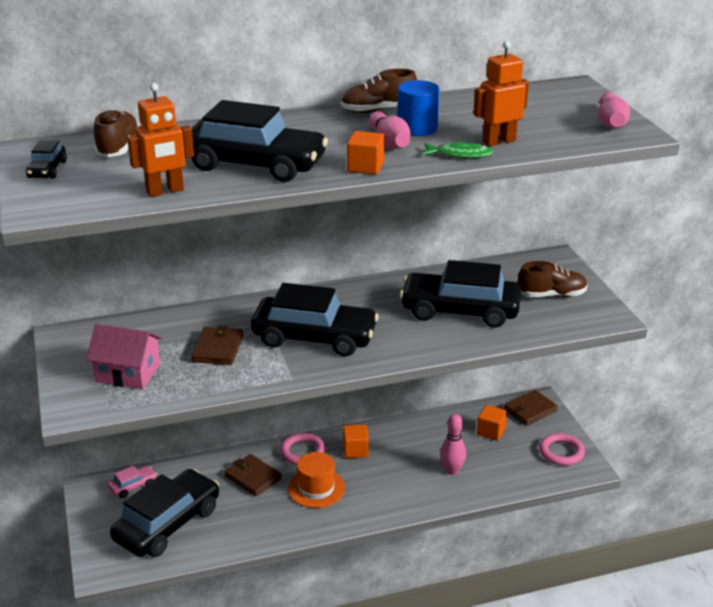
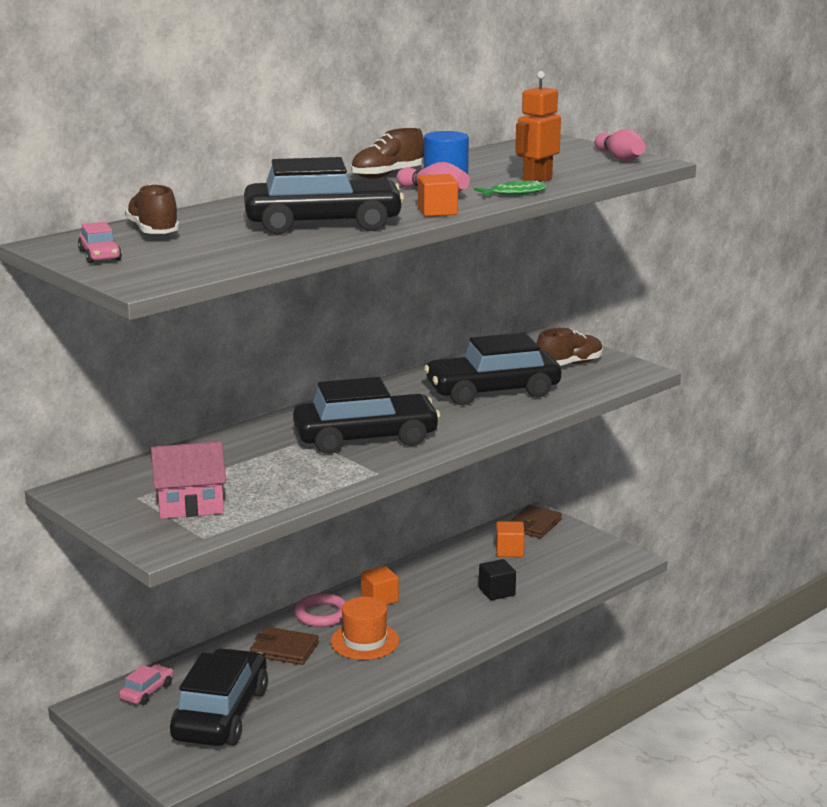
camera: 25 degrees left, 10 degrees down
(47, 169) = (100, 255): black car -> pink car
(165, 191) = (260, 252): orange robot -> none
(217, 348) = (270, 466): brown wallet -> none
(452, 470) = (497, 592): pink bowling pin -> black cube
(561, 452) = (593, 552): pink ring -> none

